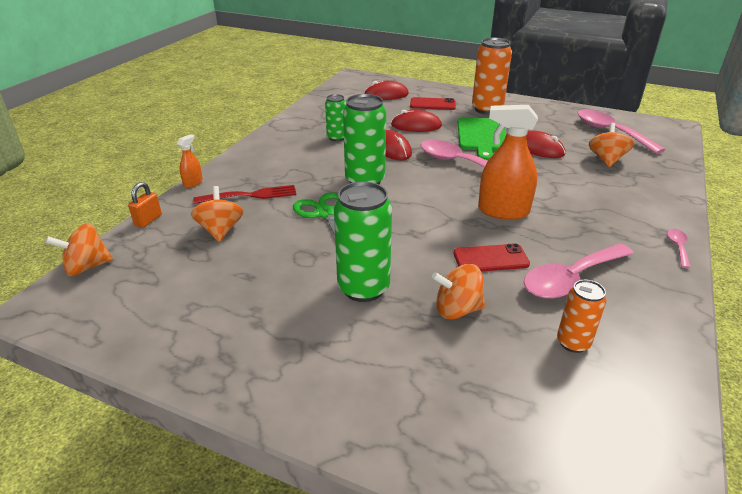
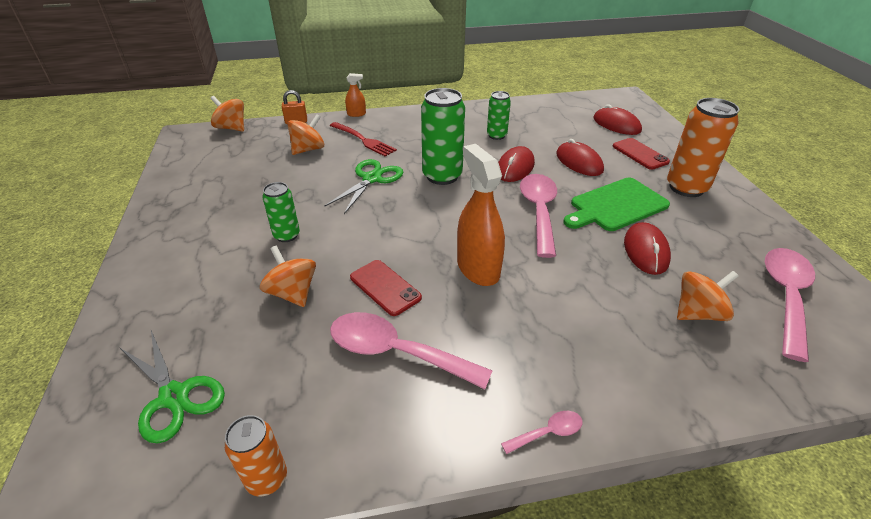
camera: 55 degrees right, 5 degrees up
(363, 288) = (287, 235): green can -> green can, size x0.57
(551, 423) = (174, 397): none -> green scissors
(573, 343) = (291, 382): orange can -> orange can (267, 478)

